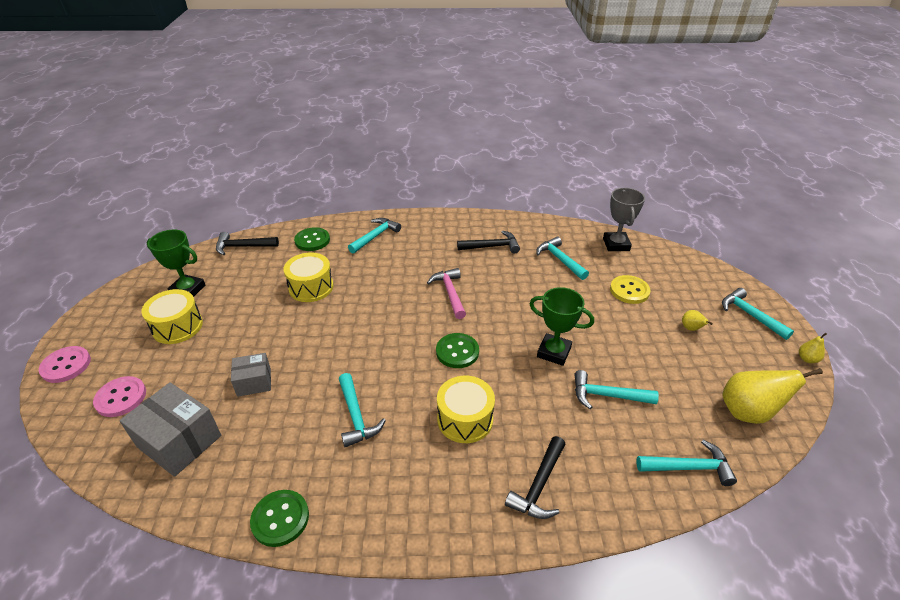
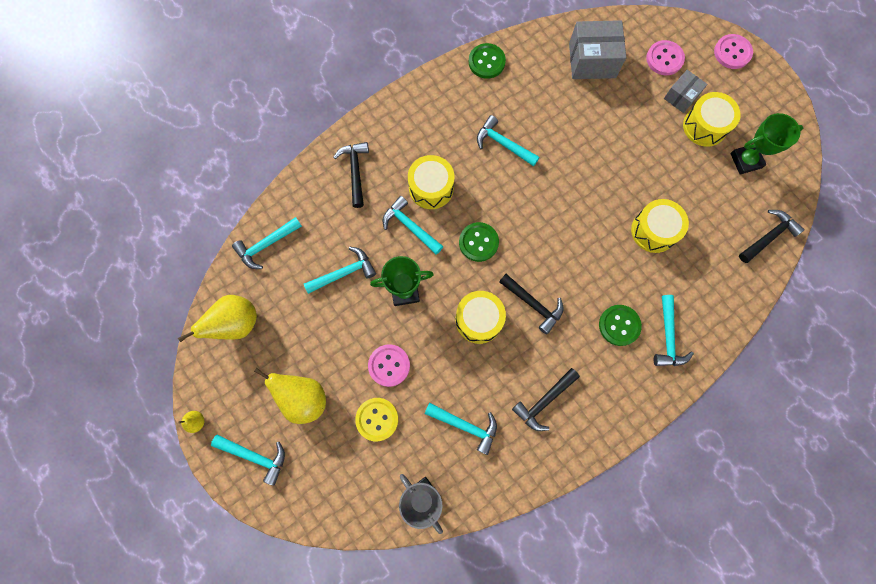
camera: 145 degrees right, 35 degrees up
(254, 382) = (595, 123): grey box -> grey box (681, 97)
(312, 240) = (719, 288): green button -> green button (619, 325)
(450, 293) = (533, 304): pink hammer -> black hammer
(502, 305) = (478, 320): none -> yellow drum
(512, 398) = (410, 226): none -> turquoise hammer
(600, 314) = (389, 365): none -> pink button
(691, 329) = (303, 398): yellow pear -> yellow pear, size x2.14

